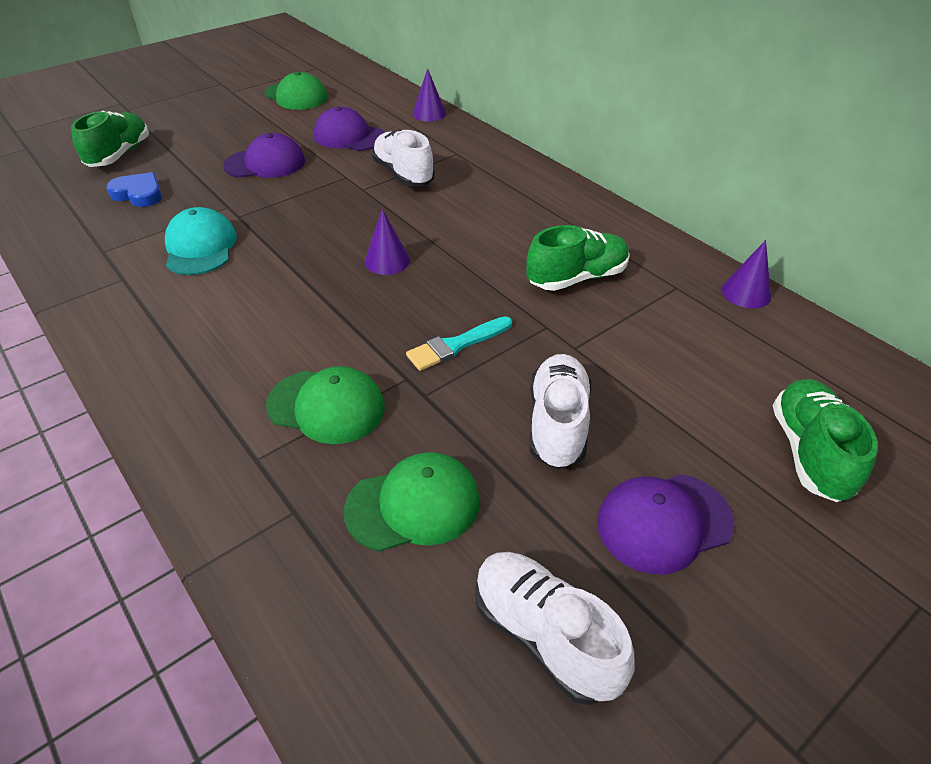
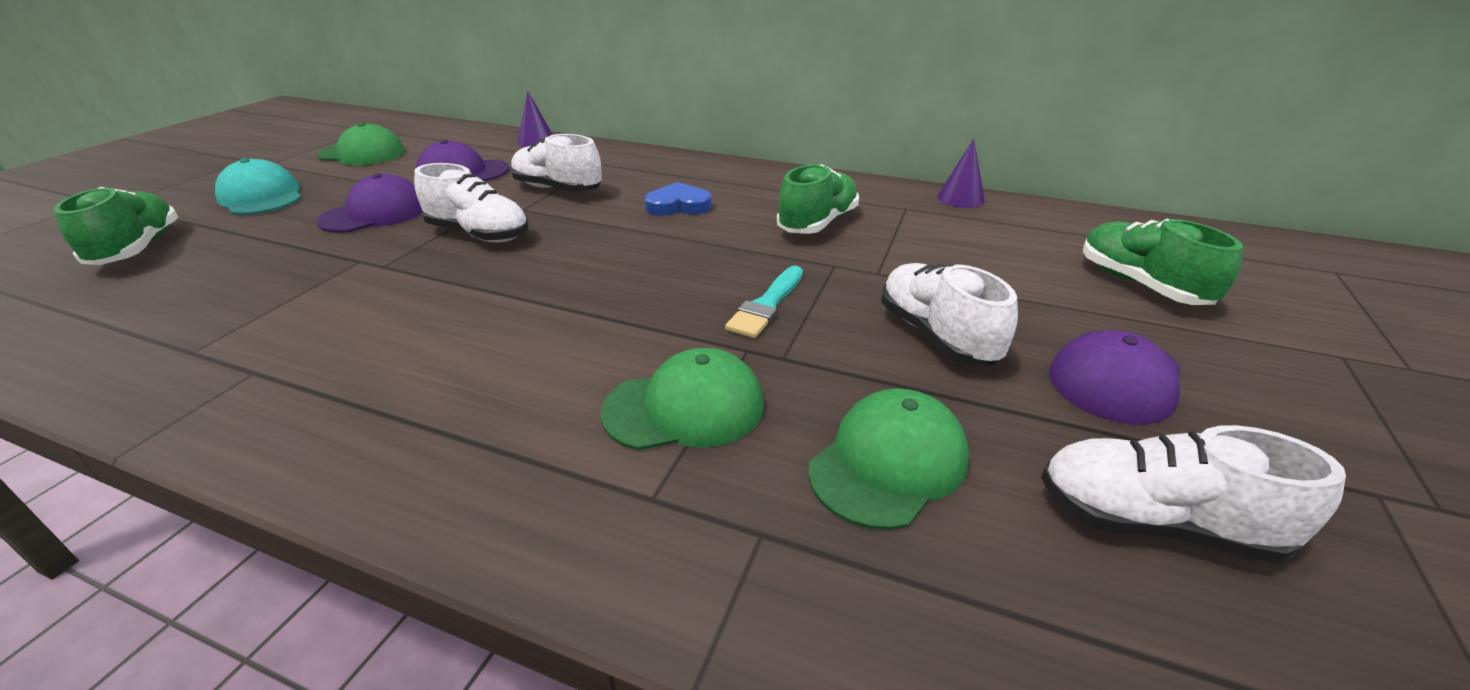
camera: 30 degrees left, 10 degrees down
(139, 194) = (205, 279): blue heart -> blue heart (678, 205)
(200, 247) = (354, 307): turquoise cap -> turquoise cap (261, 197)
(315, 205) = (479, 234): none -> white shoe
(387, 261) = (614, 258): purple cone -> none

